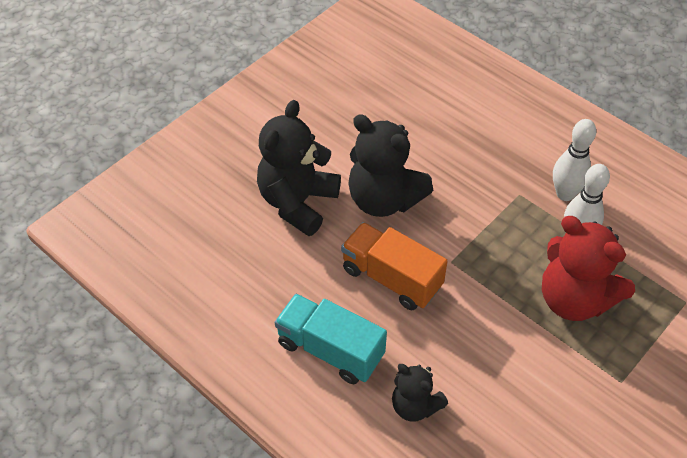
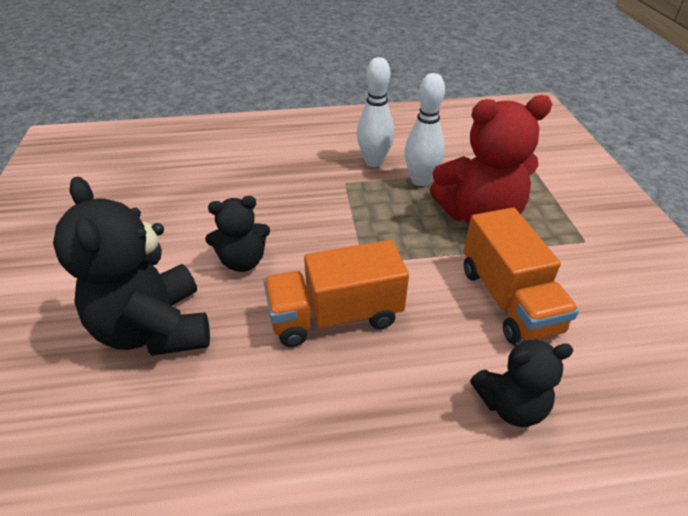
camera: 50 degrees left, 10 degrees down
(330, 350) = (370, 436): turquoise truck -> none
(384, 199) = (243, 261): black teddy bear -> black teddy bear, size x0.57
(502, 362) = (508, 299): none -> orange truck

